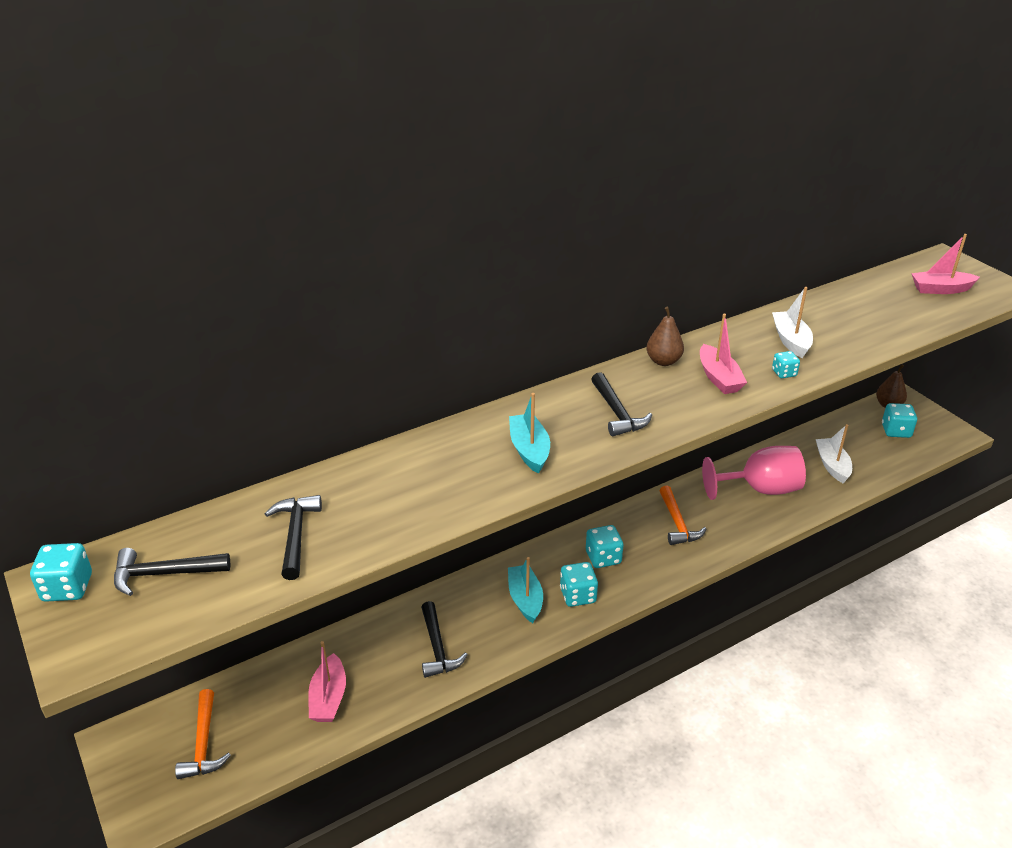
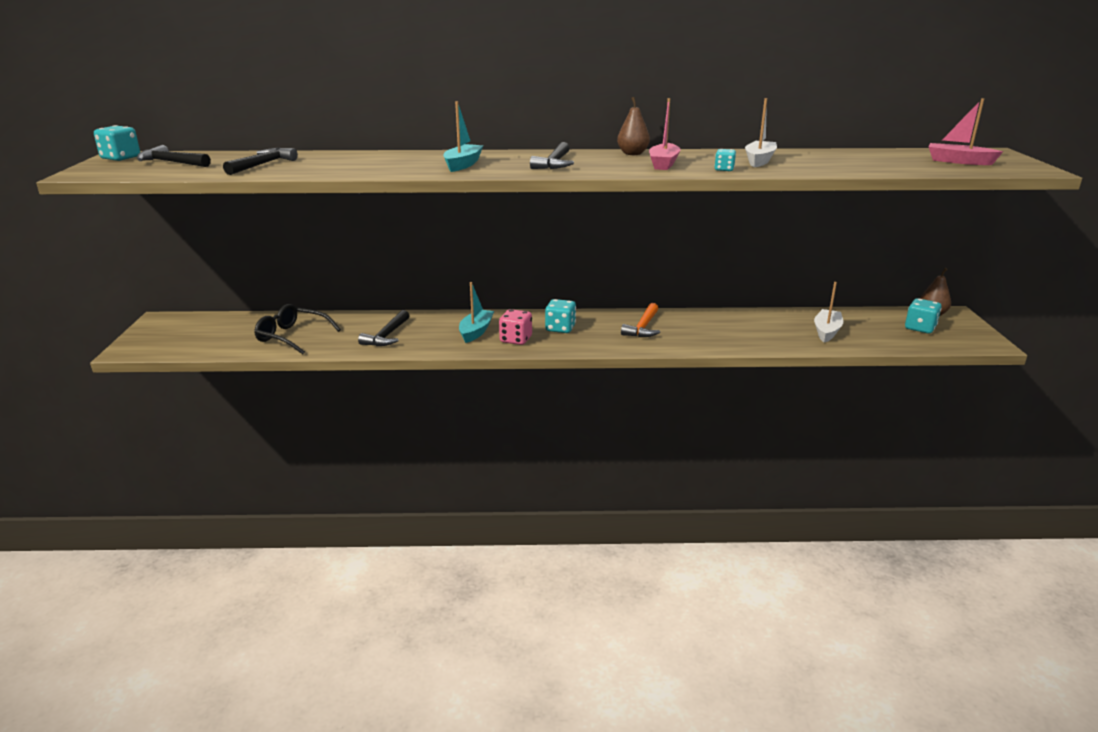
camera: 30 degrees right, 10 degrees down
(204, 743) = (200, 333): orange hammer -> none
(328, 698) = (292, 336): pink boat -> black glasses
(578, 595) = (516, 339): turquoise dice -> pink dice
(760, 489) = (740, 328): pink goblet -> none

